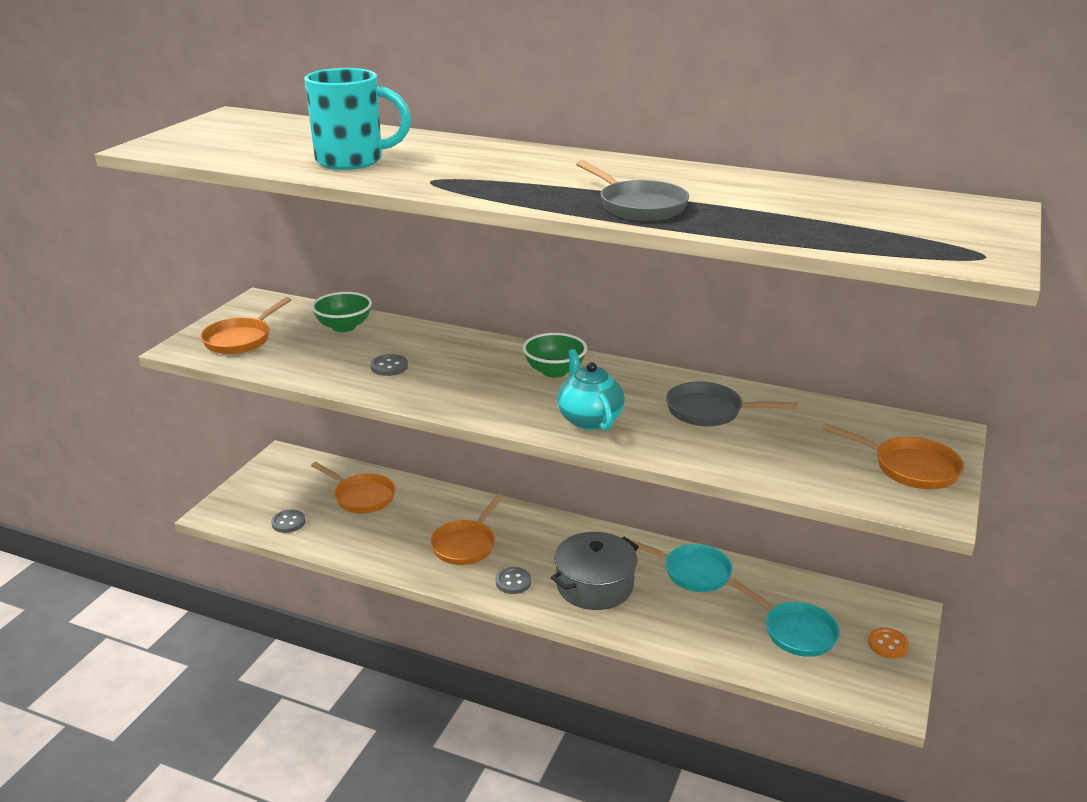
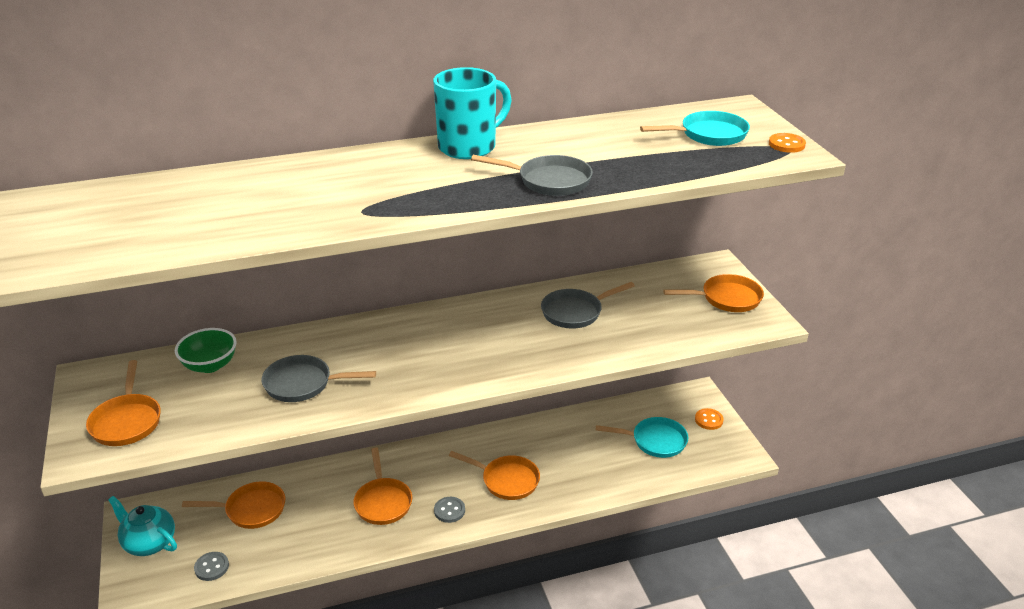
camera: 40 degrees left, 5 degrees up
(352, 161) = (258, 214): turquoise mug -> turquoise mug (469, 147)
(389, 367) = (303, 384): grey button -> grey pan
(554, 371) = (435, 328): green bowl -> none
(589, 419) = (509, 356): turquoise teapot -> turquoise teapot (149, 543)
(594, 585) = (506, 480): grey pot -> orange pan
(692, 572) = (556, 434): turquoise pan -> turquoise pan (709, 135)
(989, 251) = (786, 144): none -> orange button

